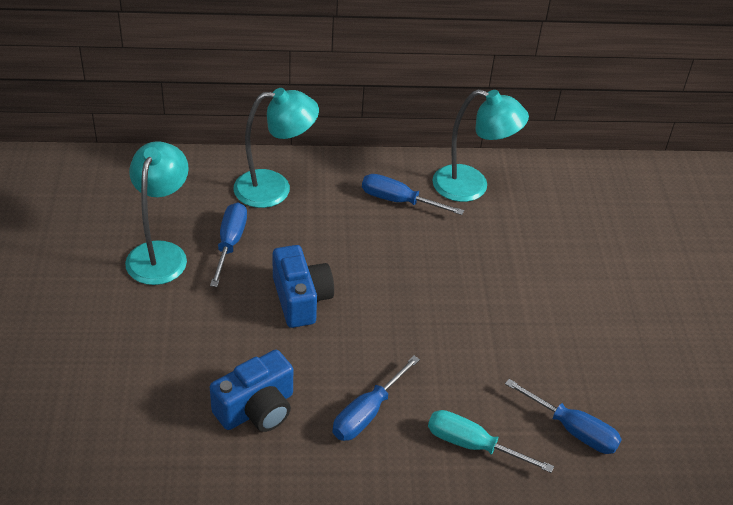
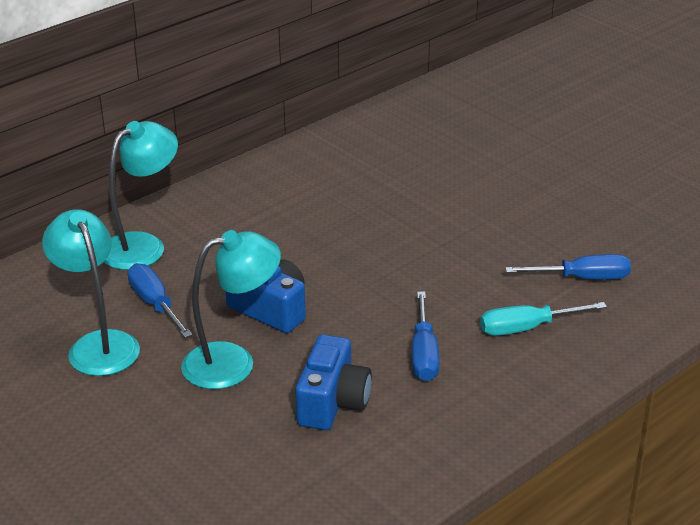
camera: 35 degrees left, 10 degrees down
(398, 201) = (264, 202): blue screwdriver -> none
(472, 187) = (312, 164): turquoise lamp -> turquoise lamp (233, 362)

